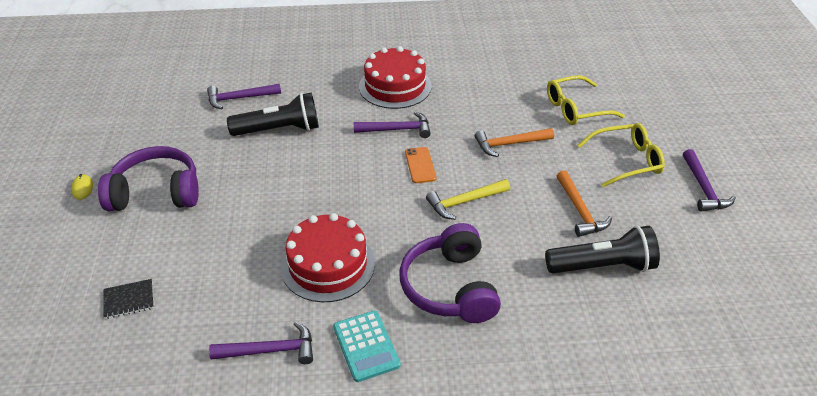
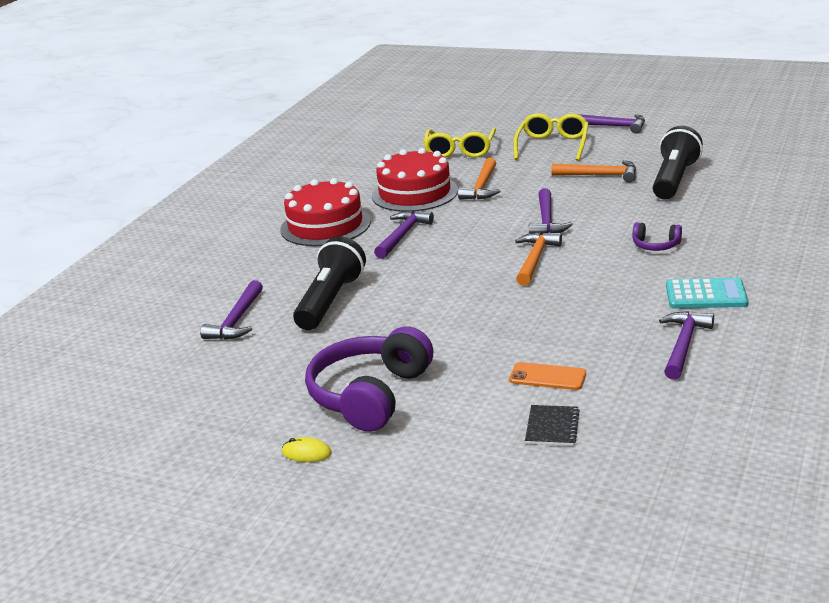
camera: 60 degrees left, 15 degrees down
(328, 265) = (583, 300): red cake -> red cake (414, 193)
(388, 216) = (535, 259): none -> orange hammer
(420, 165) = (472, 232): orange phone -> orange phone (547, 377)
(450, 287) = (655, 245): purple headphones -> purple headphones, size x0.46
(464, 202) = (546, 221): yellow hammer -> purple hammer

